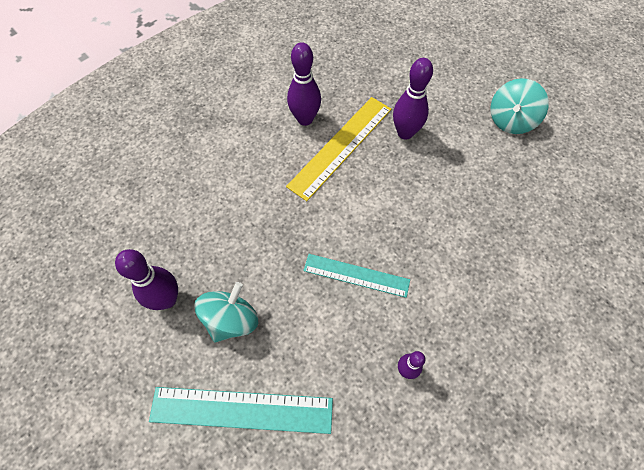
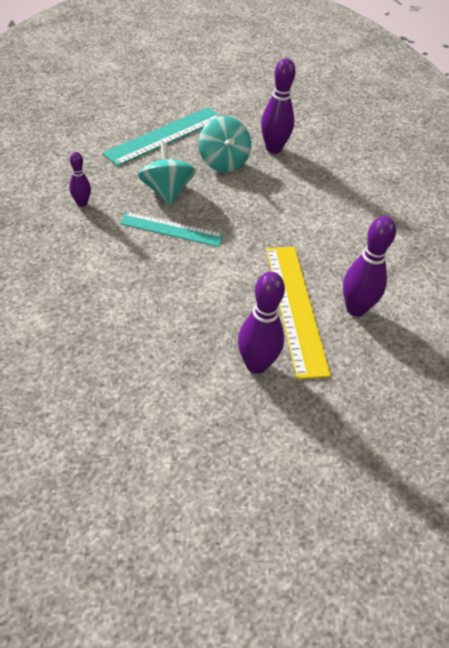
camera: 130 degrees right, 15 degrees down
(356, 275) = (171, 229): turquoise ruler -> turquoise ruler turned 45 degrees clockwise
(511, 120) = (161, 471): turquoise spinning top -> turquoise spinning top (167, 191)

